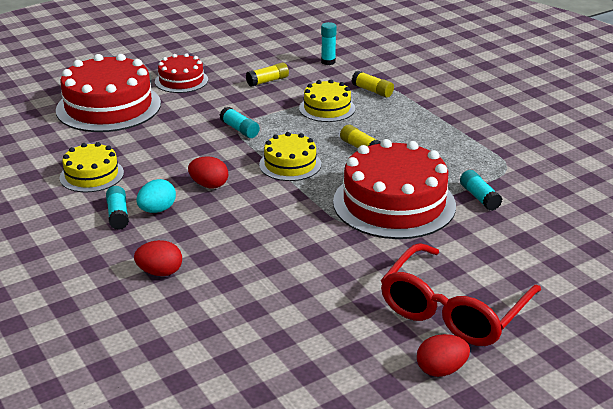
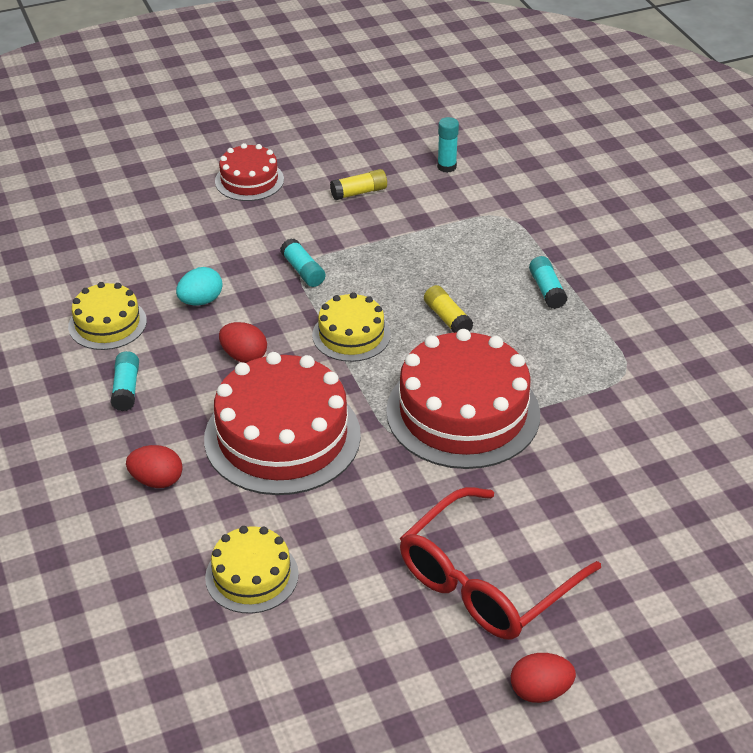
camera: 10 degrees right, 10 degrees up
(108, 107) = (149, 215): red cake -> red cake (282, 436)
(157, 210) = (174, 387): turquoise egg -> turquoise egg (201, 301)
(327, 108) = (423, 247): yellow cake -> yellow cake (252, 576)
(372, 91) = (490, 224): yellow glue stick -> none
(441, 370) = (444, 662): red egg -> red egg (540, 691)
(479, 197) = (573, 416): turquoise glue stick -> turquoise glue stick (547, 290)

